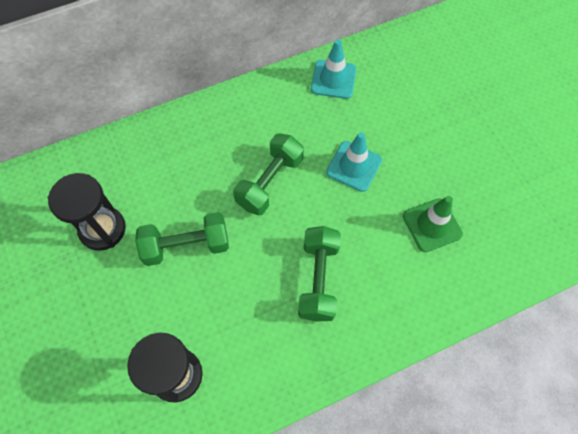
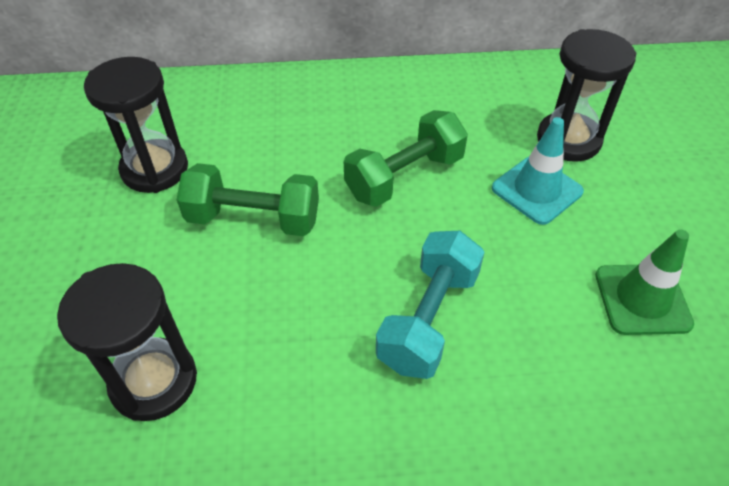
camera: 20 degrees right, 15 degrees down
(318, 279) = (428, 319): green dumbbell -> turquoise dumbbell
(333, 79) = (540, 86): turquoise traffic cone -> none
(362, 120) = (568, 140): none -> black hourglass

